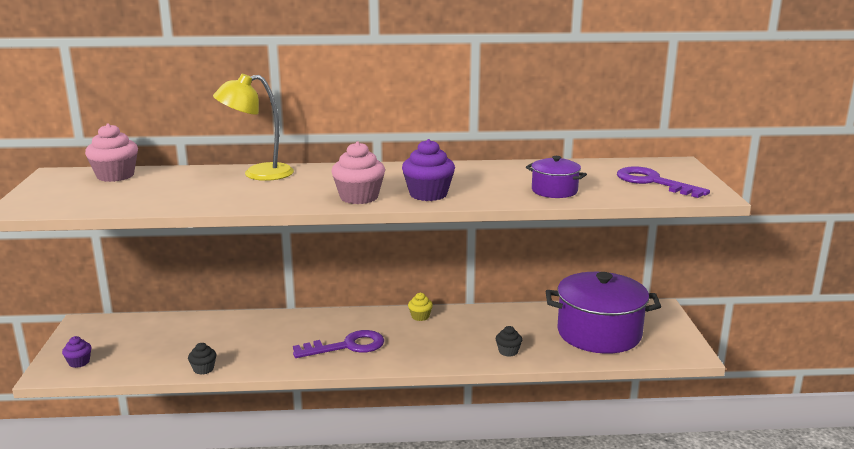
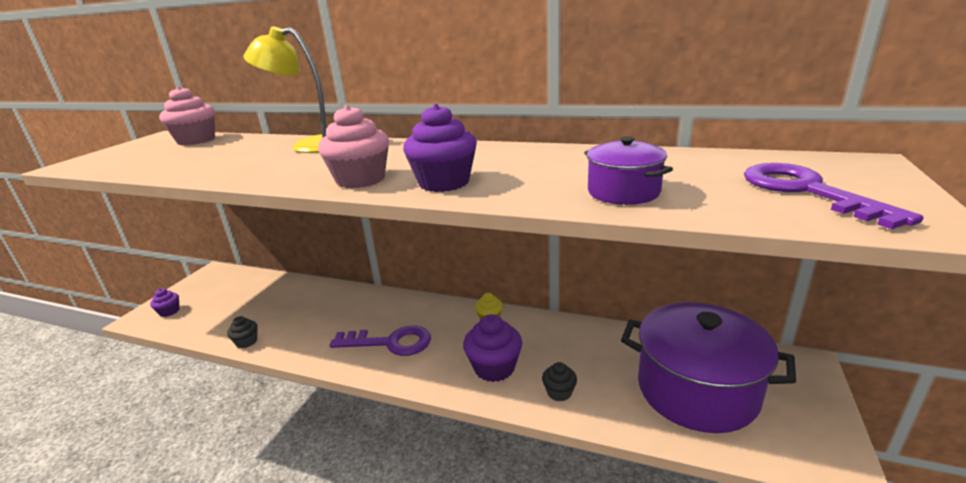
camera: 25 degrees right, 5 degrees up
(449, 346) = (494, 367): none -> purple cupcake

